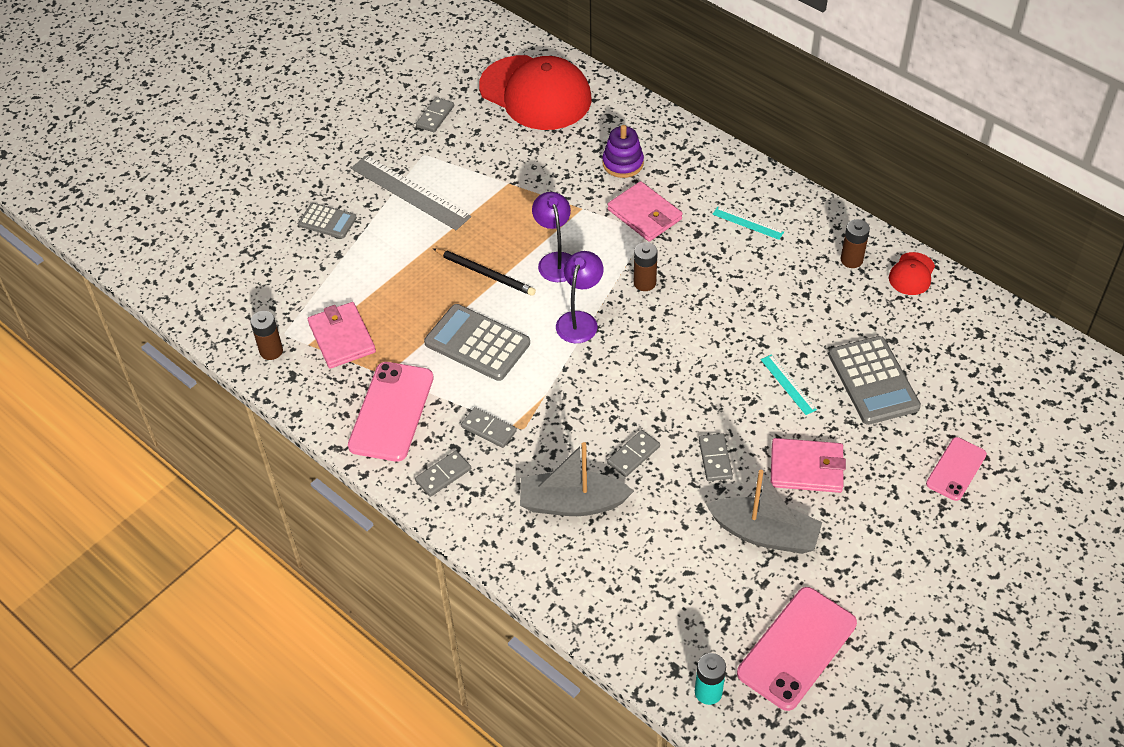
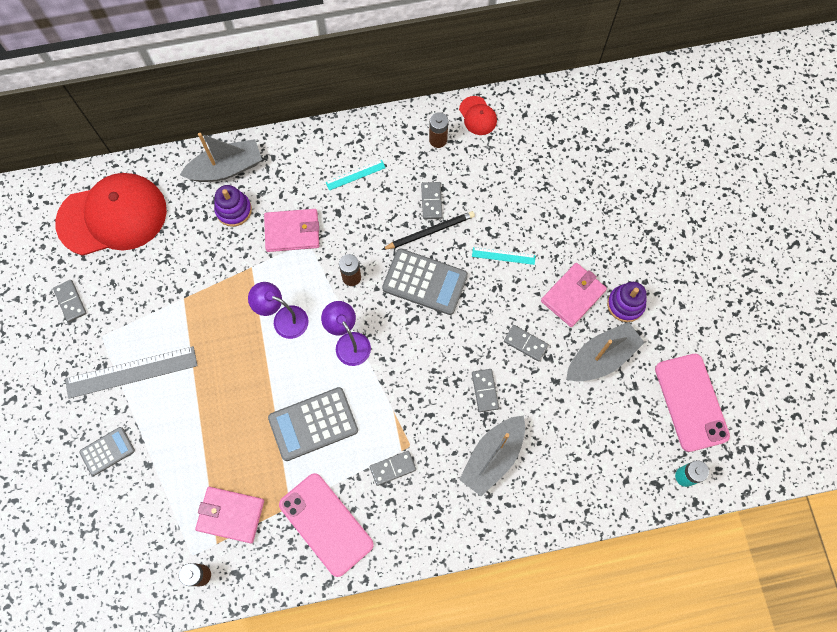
camera: 55 degrees left, 20 degrees up
(443, 475) = (407, 525): grey domino -> grey domino (431, 201)
(485, 273) = (255, 374): black pencil -> black pencil (430, 231)
(656, 134) = (226, 168): none -> grey boat
(845, 520) = (625, 304): none -> purple stacking toy
(873, 381) = (539, 205): grey calculator -> grey calculator (425, 282)
(956, 469) = (636, 214): pink phone -> none

